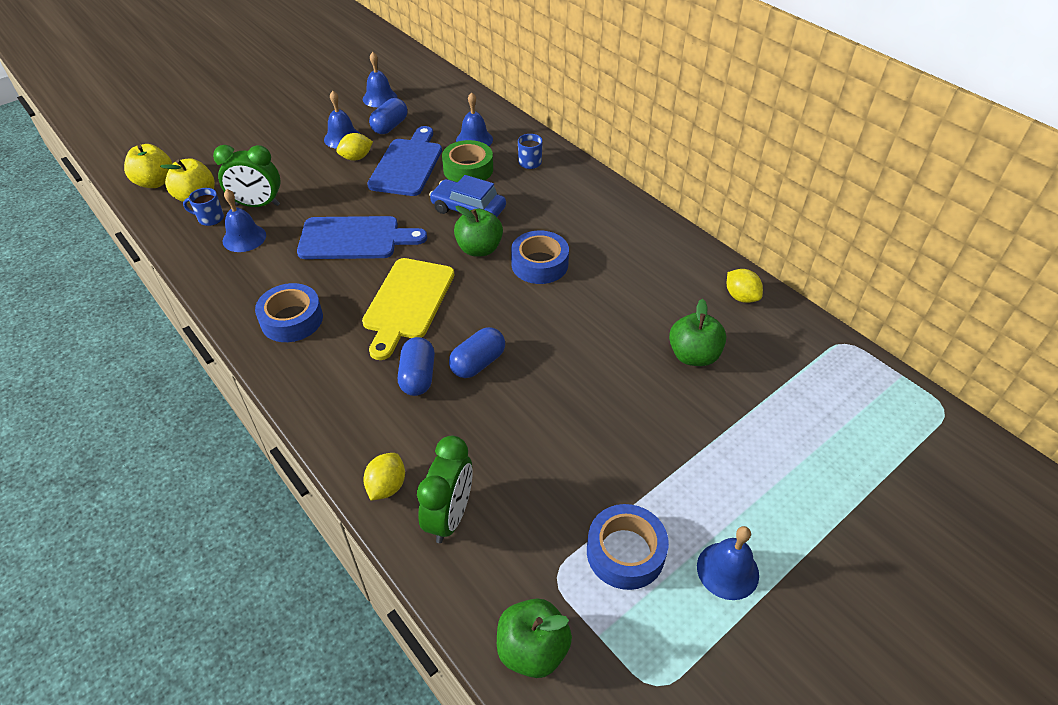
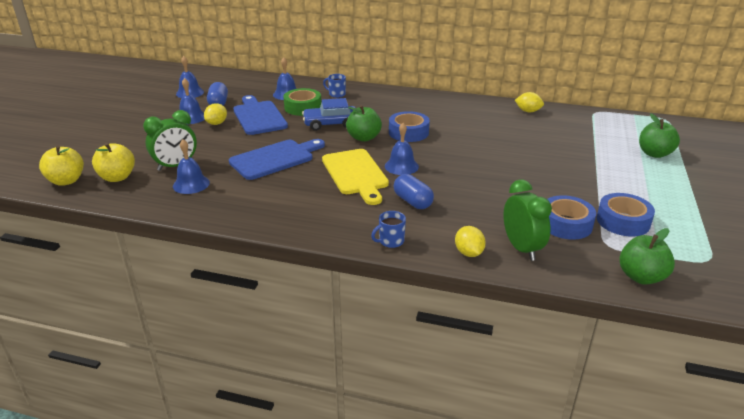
camera: 35 degrees left, 15 degrees down
(210, 218) = (147, 184): blue mug -> blue mug (390, 241)
(292, 319) = (290, 208): blue tape -> blue tape (565, 224)
(478, 363) = (438, 183): blue capsule -> none
(693, 356) = (540, 139): green apple -> green apple (654, 154)
(727, 570) = (672, 206): blue bell -> blue bell (401, 166)

